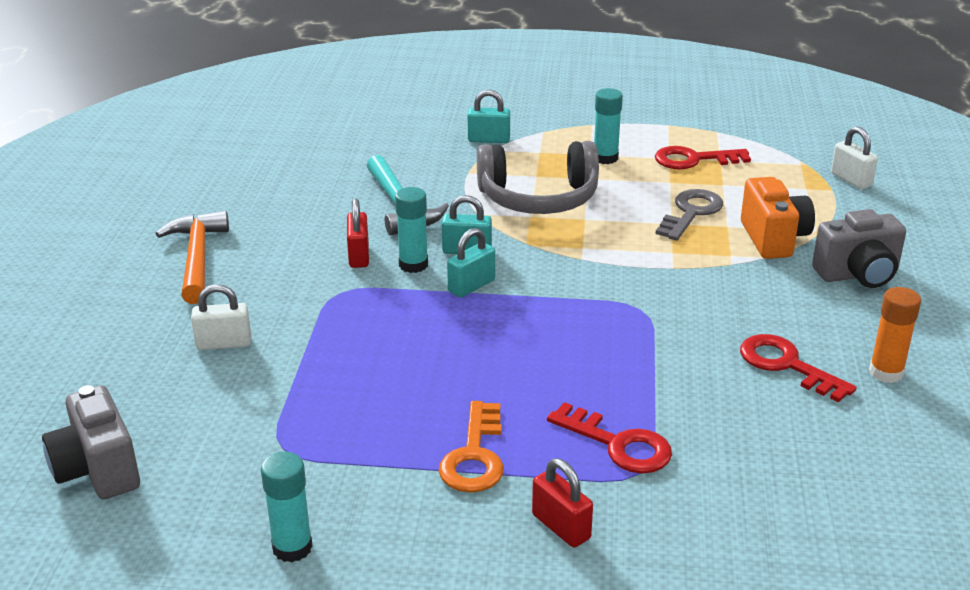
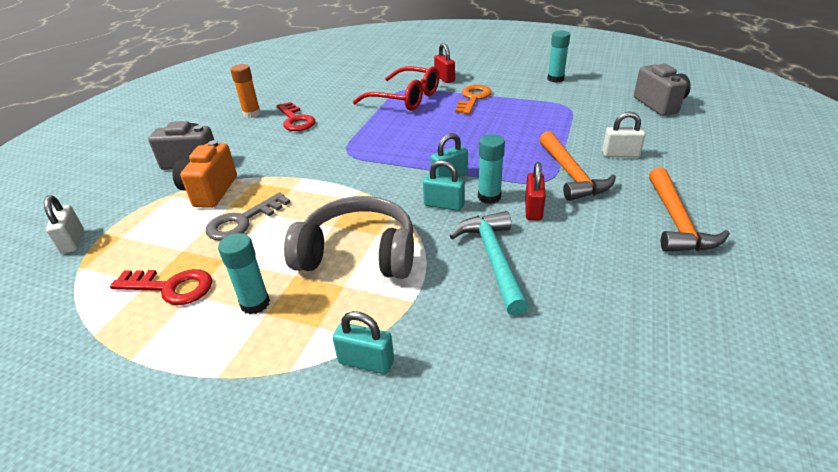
camera: 165 degrees left, 5 degrees up
(304, 304) = (571, 175): none -> orange hammer
(618, 444) = (405, 98): red key -> red glasses

